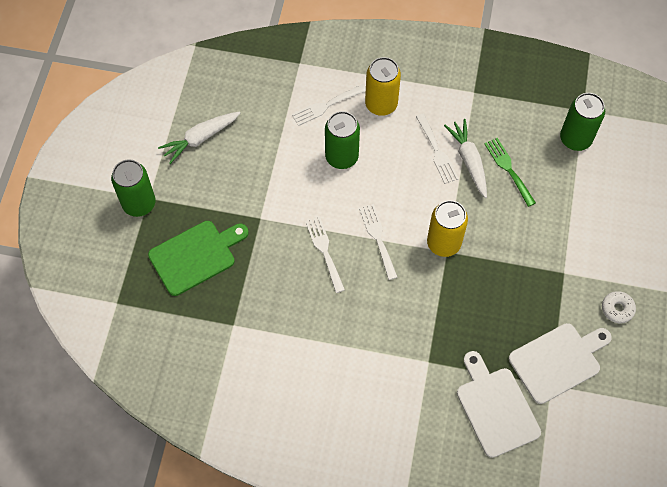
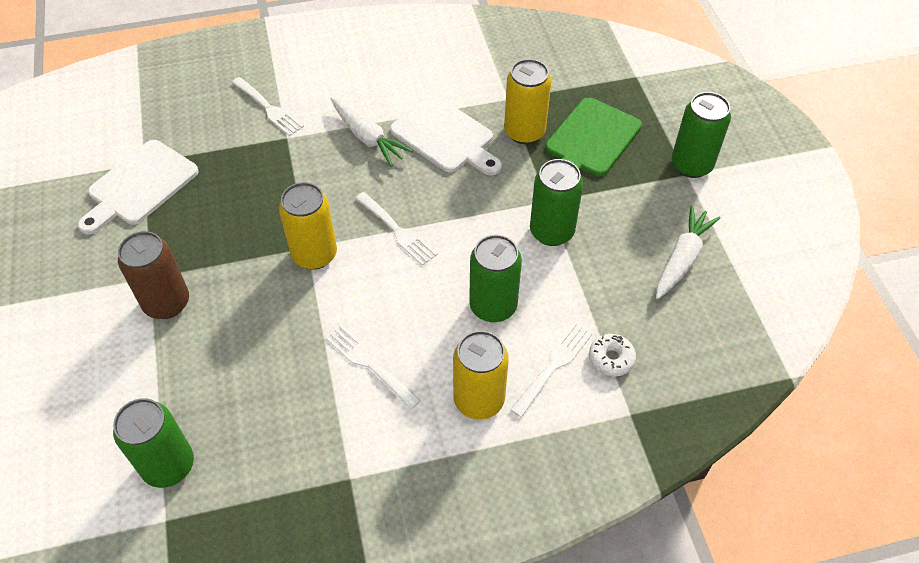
camera: 155 degrees right, 10 degrees down
(240, 285) = (524, 132): none -> yellow can
(272, 193) = (551, 231): none -> green can
(324, 251) = (453, 195): white fork -> white fork (269, 108)
(469, 161) = (319, 368): white carrot -> white carrot (367, 137)
(495, 408) = (200, 124): white cutting board -> white cutting board (445, 136)
(508, 169) = (259, 379): green fork -> none
(556, 247) = (167, 303): none -> brown can
(617, 309) = (74, 261): white donut -> white donut (611, 359)

